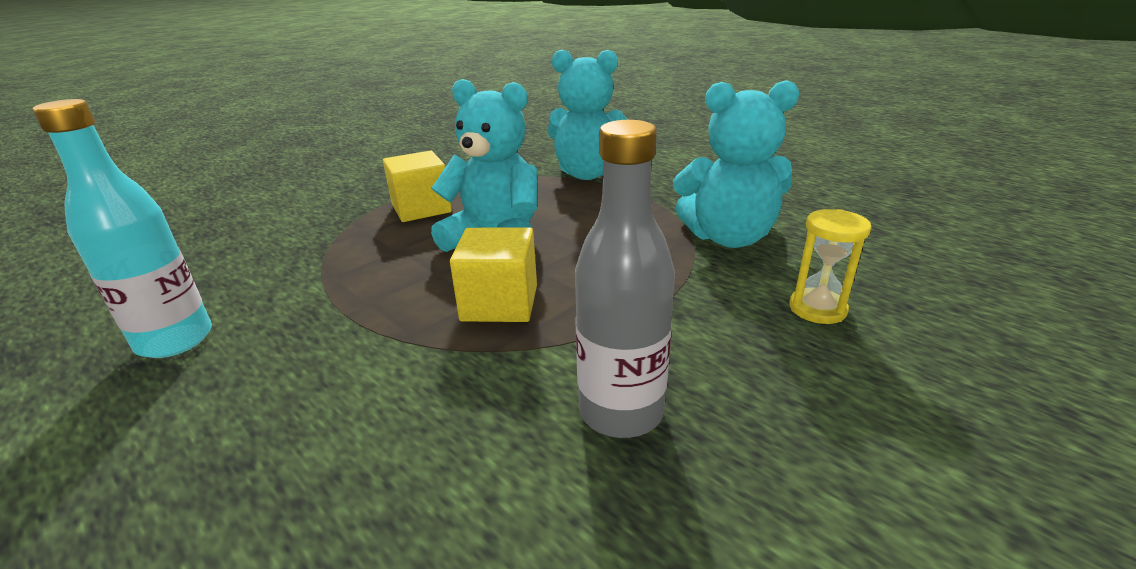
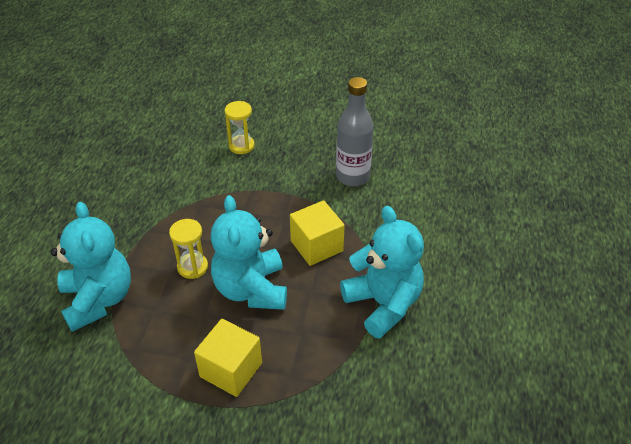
camera: 125 degrees left, 15 degrees up
(175, 340) = (454, 355): turquoise bottle -> none
(574, 217) = (192, 267): none -> yellow hourglass
(728, 237) = (182, 189): turquoise teddy bear -> turquoise teddy bear (383, 304)

